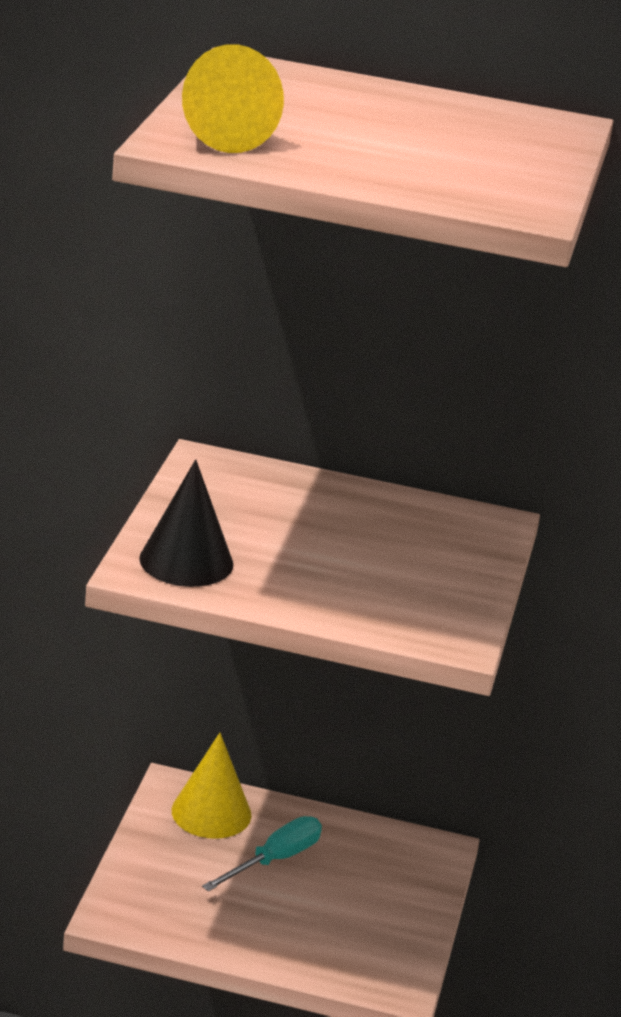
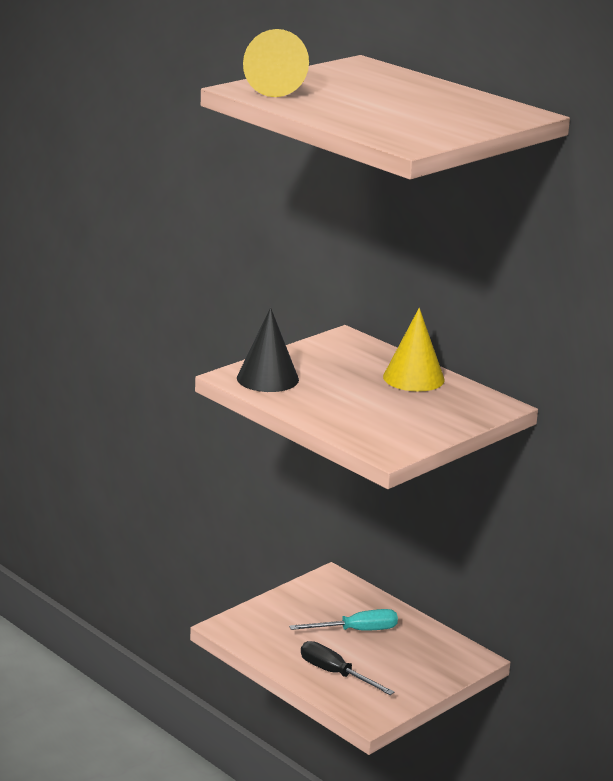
camera: 35 degrees right, 5 degrees down
(211, 812) = (341, 596): yellow cone -> yellow cone (413, 378)
(306, 936) = (335, 673): none -> black screwdriver

